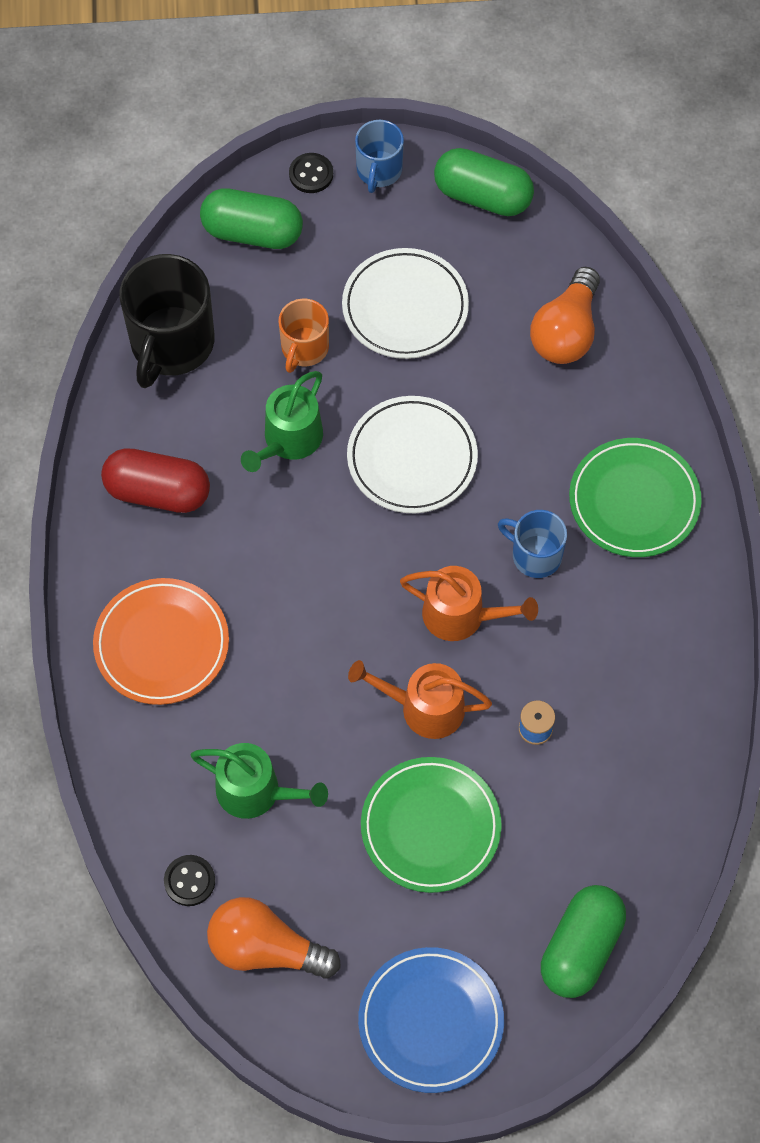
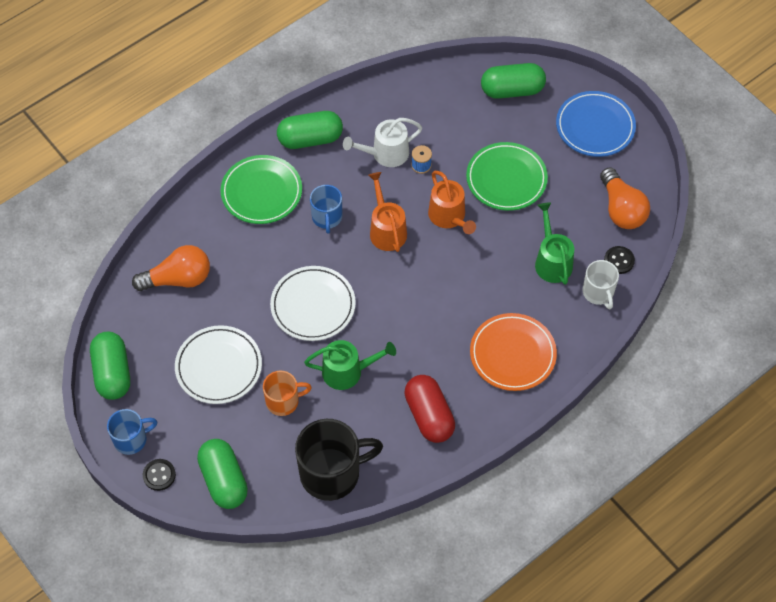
camera: 125 degrees left, 5 degrees down
(163, 816) = (598, 293): none -> white mug
(588, 695) = (386, 154): none -> white watering can
(682, 613) = (310, 139): none -> green capsule

